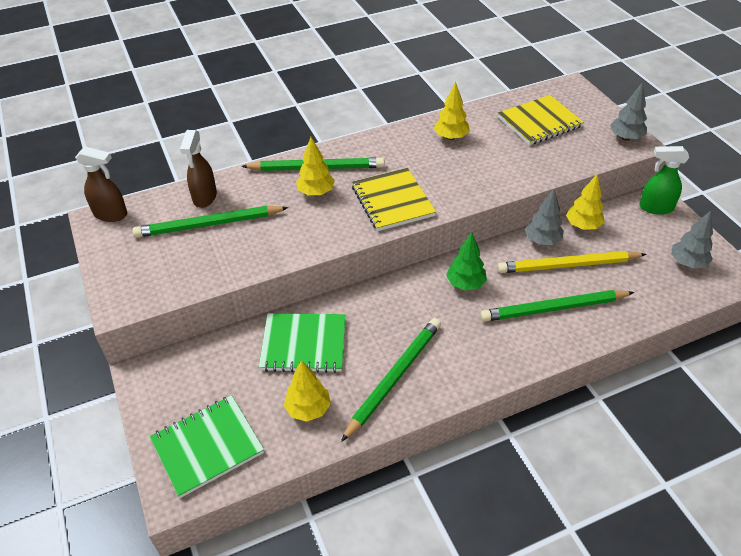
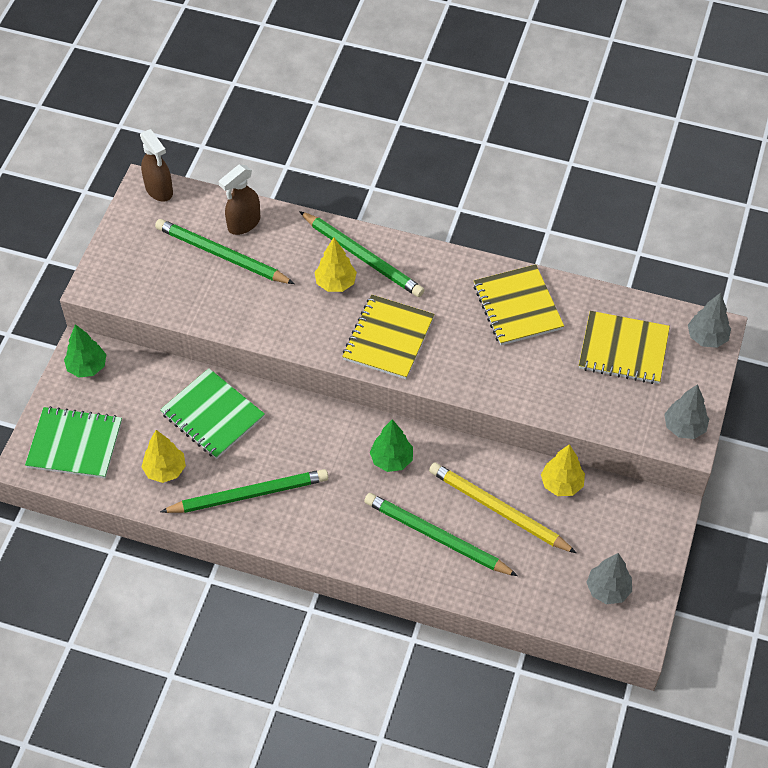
camera: 40 degrees right, 10 degrees up
(159, 381) = (87, 367): none -> green tree
(451, 137) = (517, 307): yellow tree -> yellow notebook
(542, 241) = (506, 470): grey tree -> grey tree (707, 337)
(655, 207) = (655, 518): green spray bottle -> none

